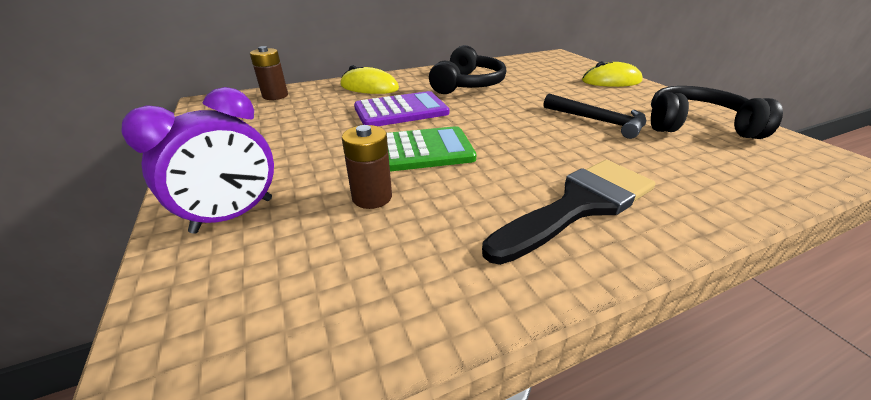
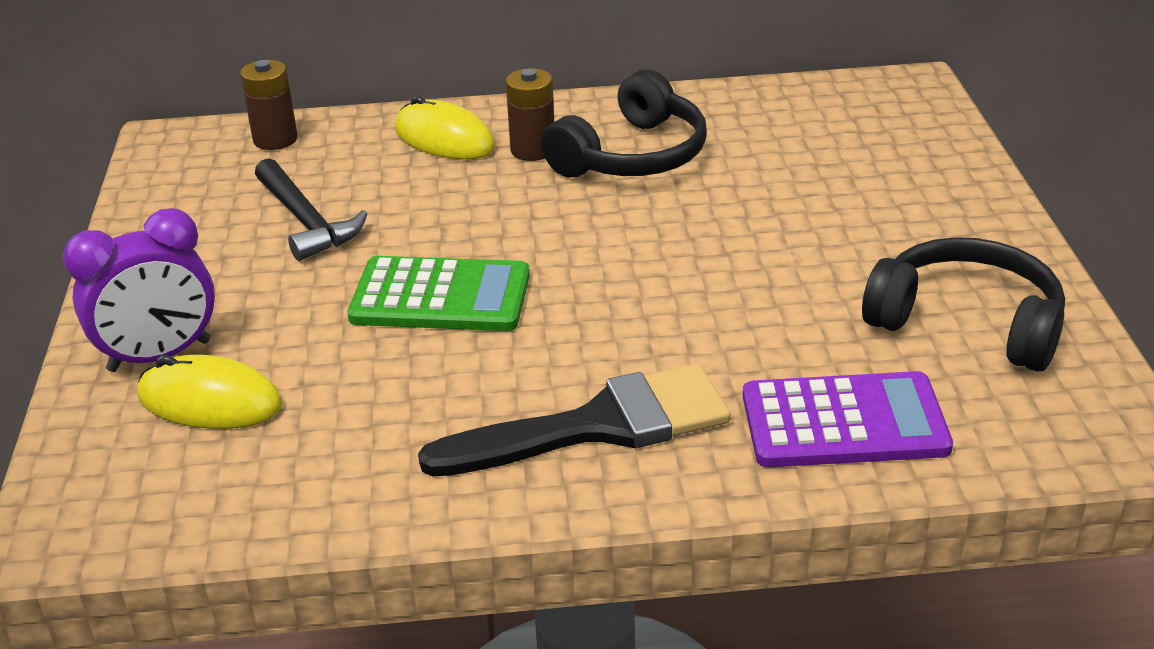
camera: 20 degrees right, 0 degrees up
(372, 197) = (334, 362): brown battery -> brown battery (533, 150)
(401, 111) = (466, 207): purple calculator -> purple calculator (844, 422)
(598, 121) = (792, 285): black hammer -> black hammer (306, 221)
(611, 81) = (938, 186): yellow mouse -> yellow mouse (210, 401)

